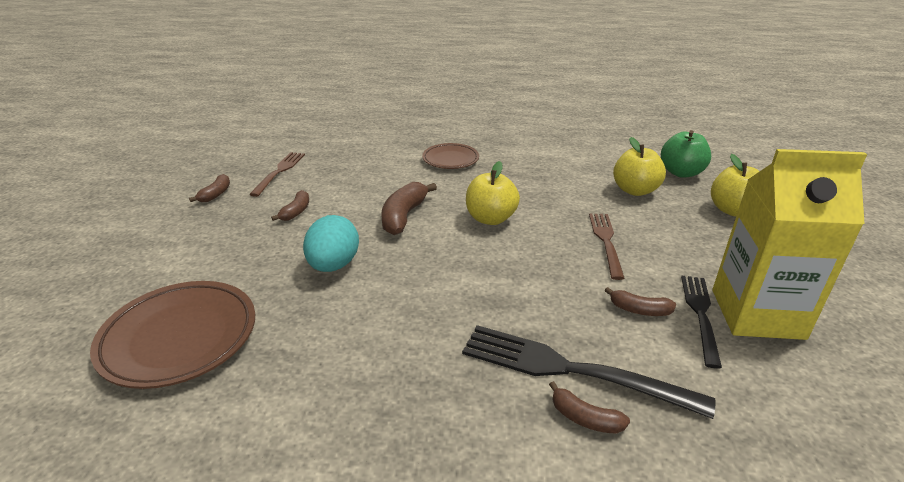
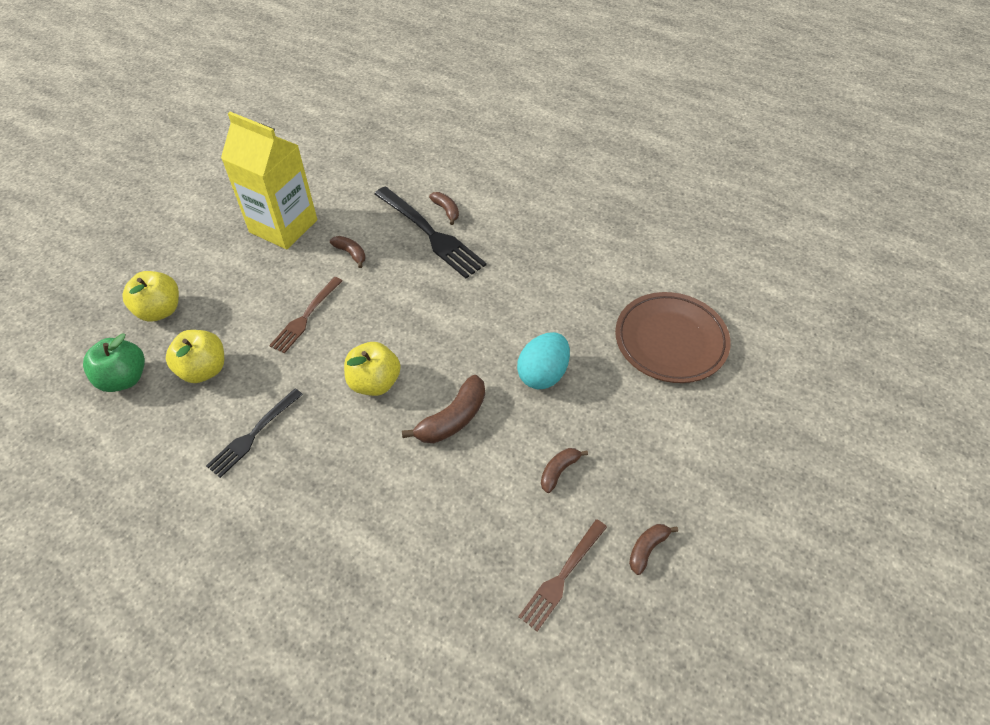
camera: 155 degrees left, 20 degrees up
(450, 159) = (336, 515): brown plate -> none
(700, 314) = (317, 238): black fork -> black fork (253, 435)

